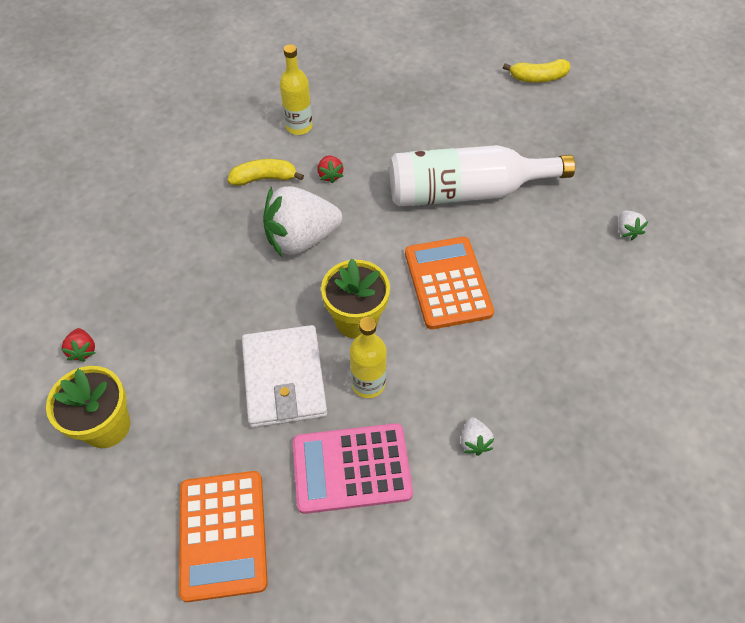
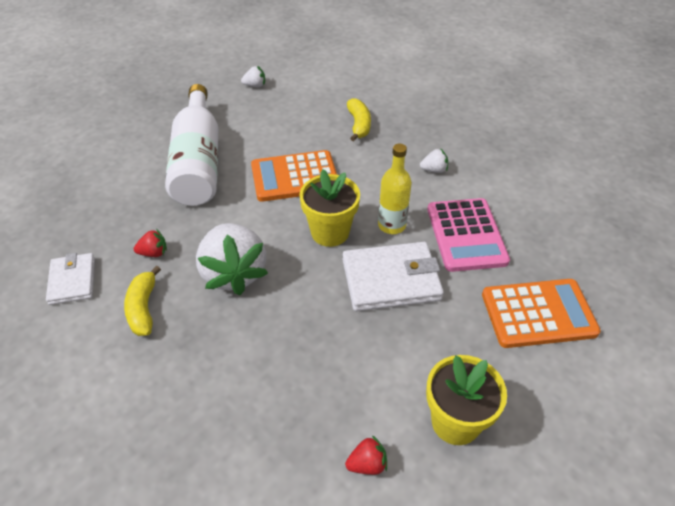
camera: 90 degrees left, 10 degrees down
(299, 126) = (72, 281): yellow bottle -> white wallet
(538, 78) = (73, 112): yellow banana -> yellow banana (359, 125)

